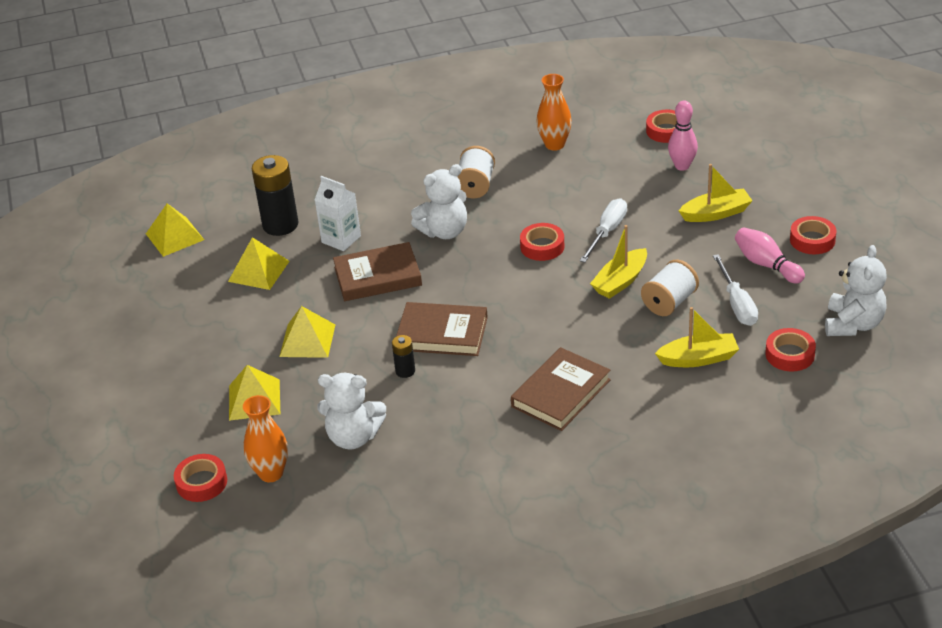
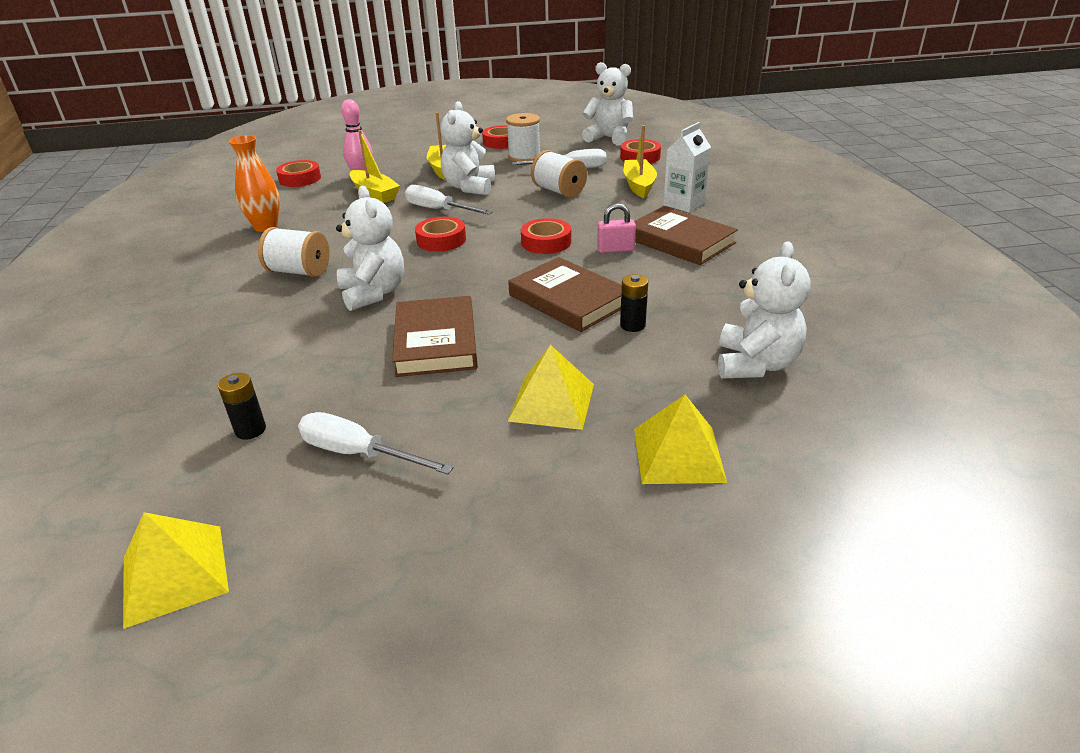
camera: 85 degrees left, 5 degrees down
(201, 482) = (878, 512): red tape -> red tape (546, 242)
(258, 271) = (358, 453): yellow pyramid -> white screwdriver
(271, 473) = (839, 436): orange vase -> none
(280, 225) = (250, 430): black battery -> black battery, size x0.49
(341, 239) = (333, 370): white carton -> white carton (684, 204)
(442, 333) = (568, 300): brown book -> brown book turned 60 degrees counterclockwise
(537, 352) = (615, 249): none -> pink padlock
(620, 281) = (519, 208): yellow boat -> yellow boat (374, 194)
(667, 241) = (469, 187): none -> white teddy bear
(766, 265) = (524, 157): pink bowling pin -> white spool

